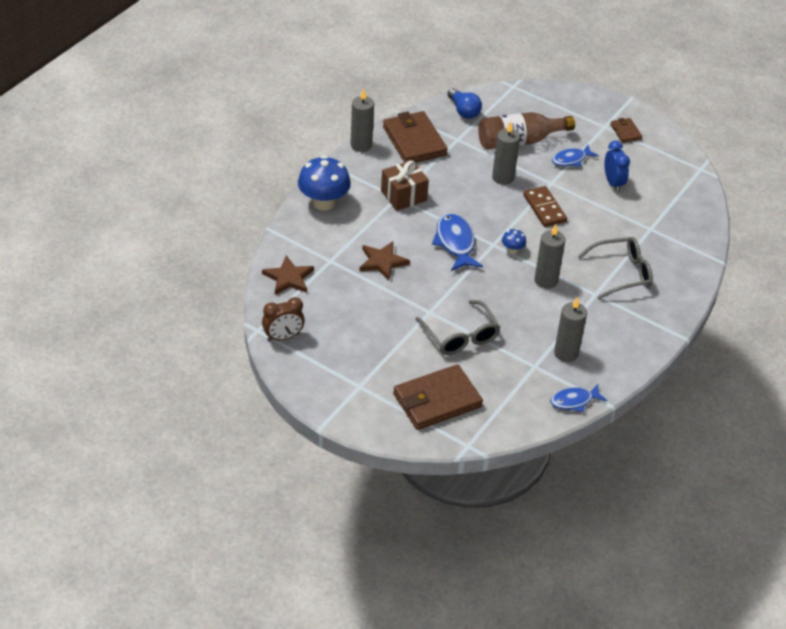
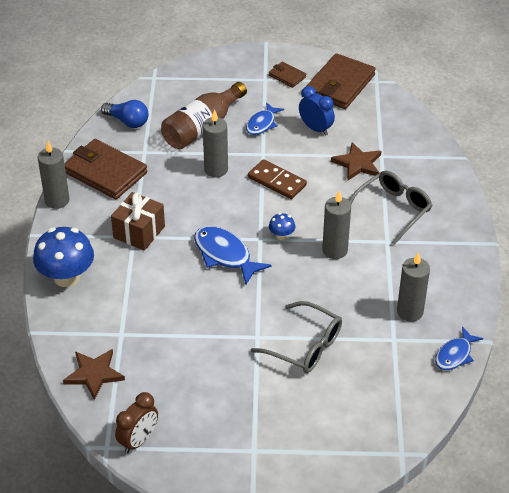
camera: 30 degrees left, 0 degrees up
(382, 262) = (172, 309): brown star -> brown star (357, 164)
(437, 400) = (337, 424): brown wallet -> brown wallet (340, 85)

